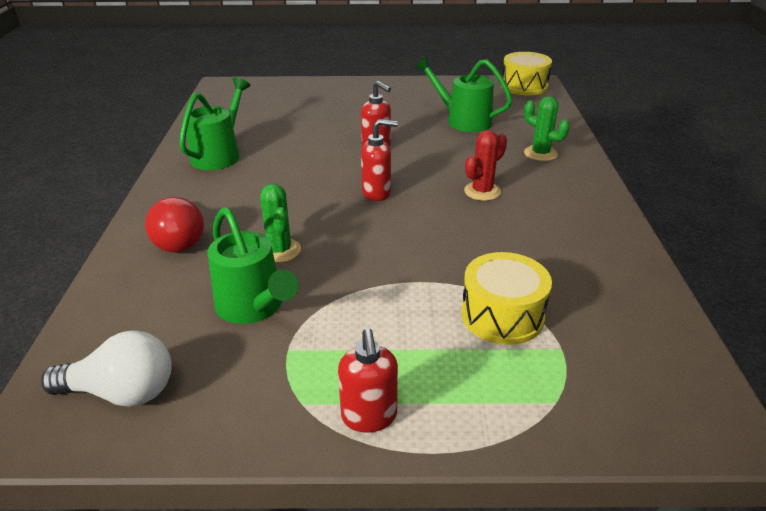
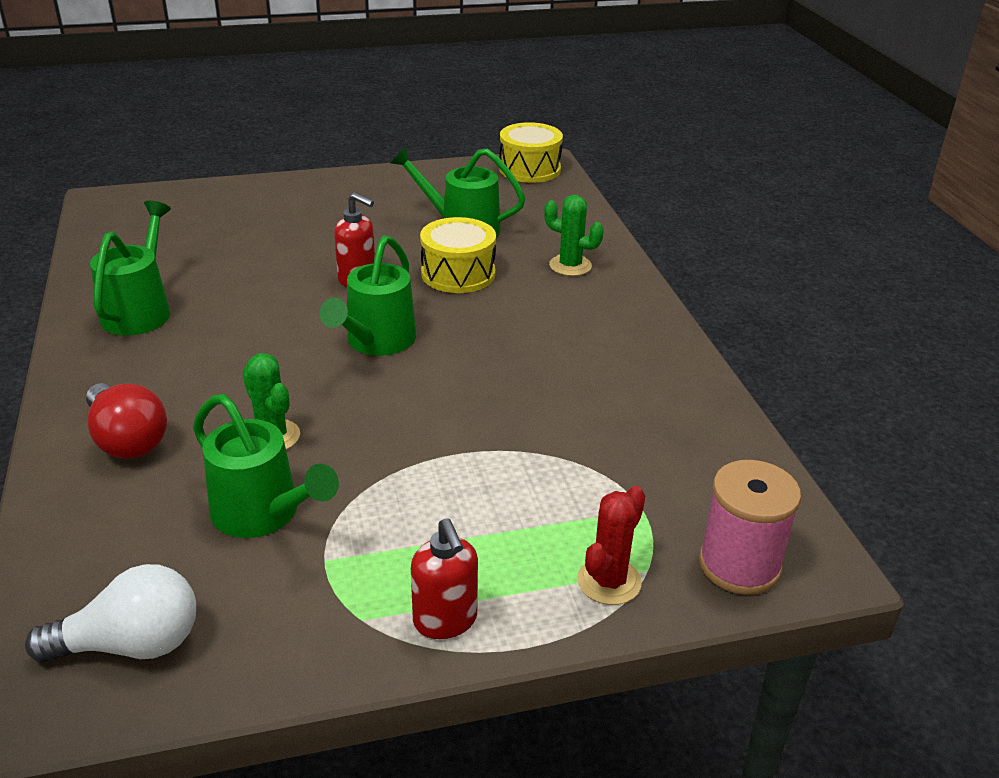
camera: 15 degrees left, 0 degrees up
(377, 193) = (376, 342): red soap dispenser -> green watering can
(482, 191) = (509, 325): red cactus -> red cactus (609, 581)
(502, 315) = (568, 480): yellow drum -> yellow drum (458, 274)
(642, 412) = (739, 565): none -> pink spool

